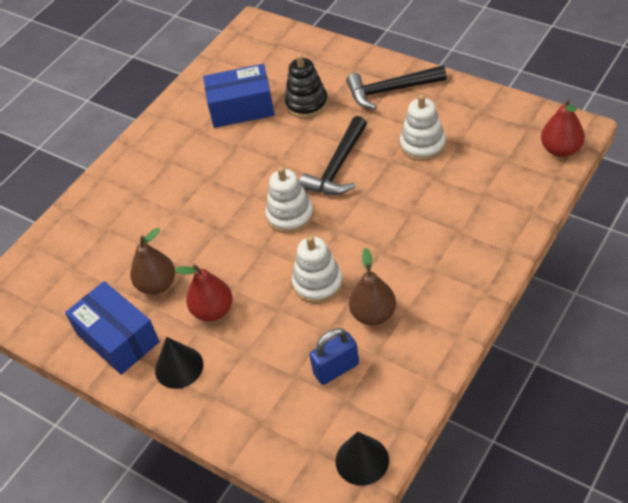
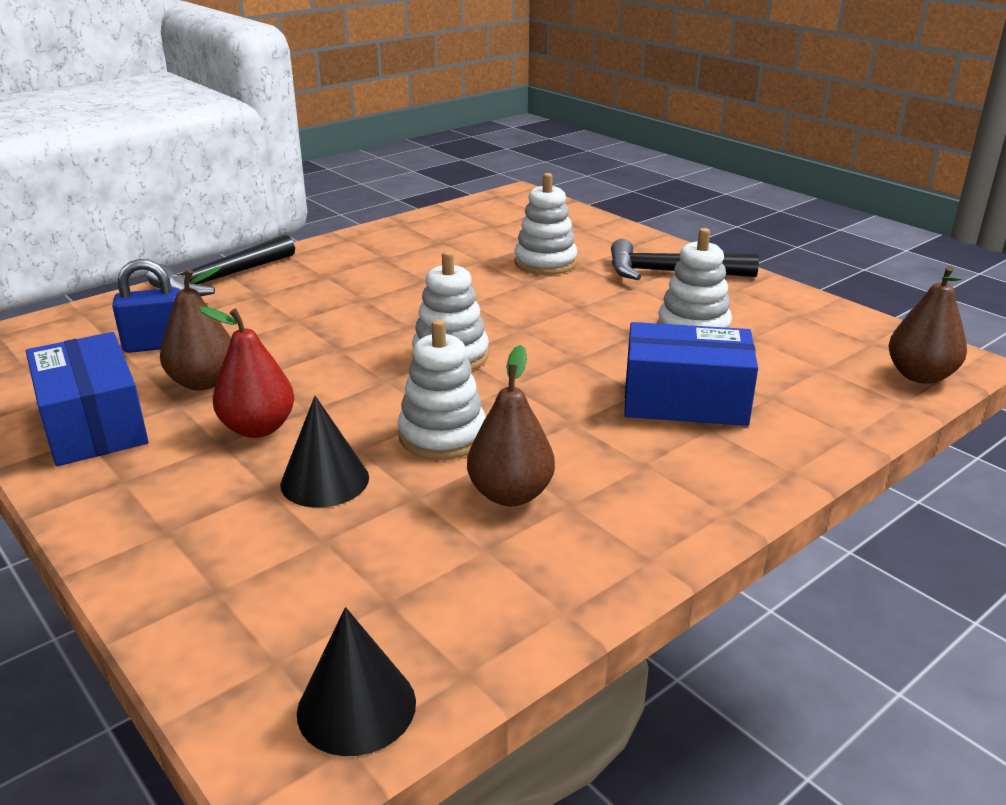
camera: 10 degrees right, 20 degrees down
(179, 367) = (149, 480): black cone -> black cone (325, 480)
(241, 108) = (455, 251): blue box -> blue box (685, 400)
(306, 104) = (545, 263): black stacking toy -> white stacking toy
(336, 369) = (400, 550): blue padlock -> blue padlock (157, 345)
(338, 167) = (552, 325): black hammer -> black hammer (221, 279)
(561, 150) = (920, 376): red pear -> brown pear

